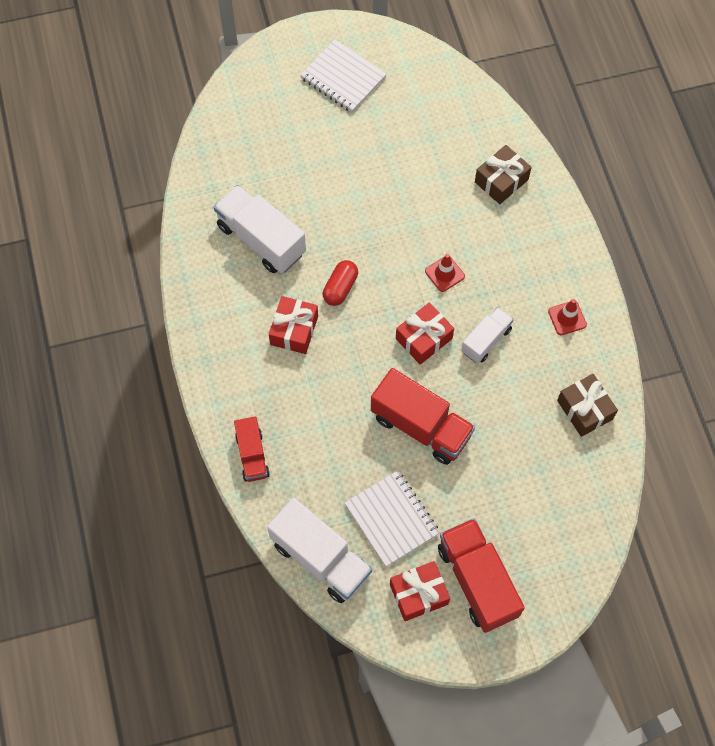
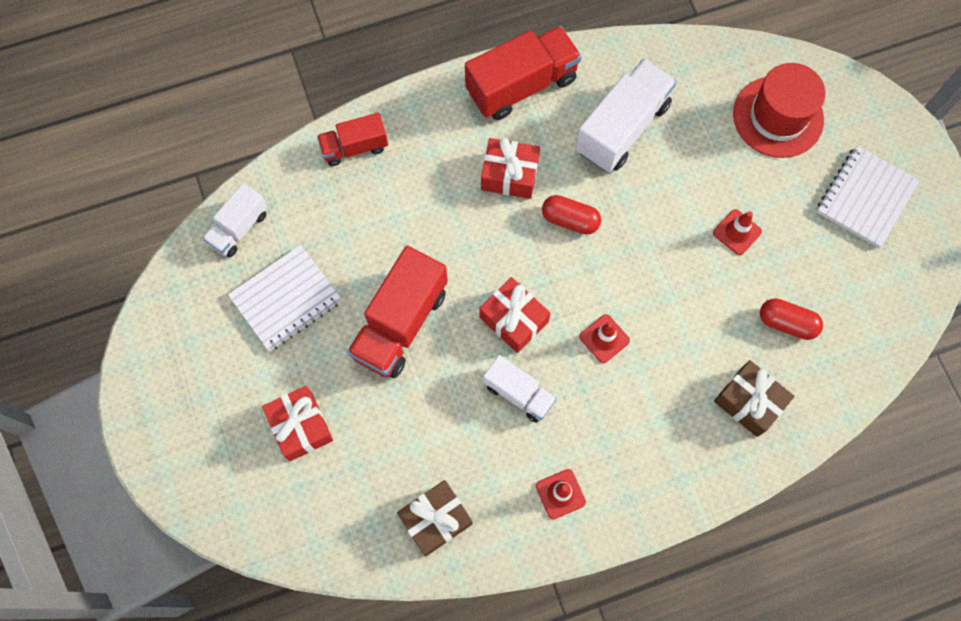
camera: 85 degrees right, 5 degrees up
(265, 125) = (778, 117): none -> red hat
(320, 558) = (239, 228): white truck -> white truck, size x0.59
(363, 169) = (737, 232): none -> red traffic cone
(419, 594) = (199, 334): red gift -> red gift (300, 426)
(441, 146) = (786, 323): none -> red capsule
(477, 581) = (215, 398): red truck -> red truck (521, 85)

